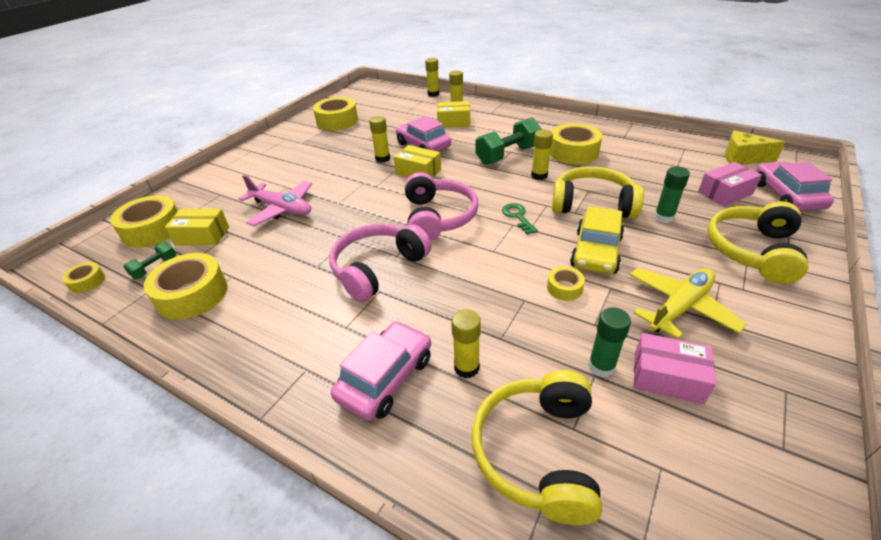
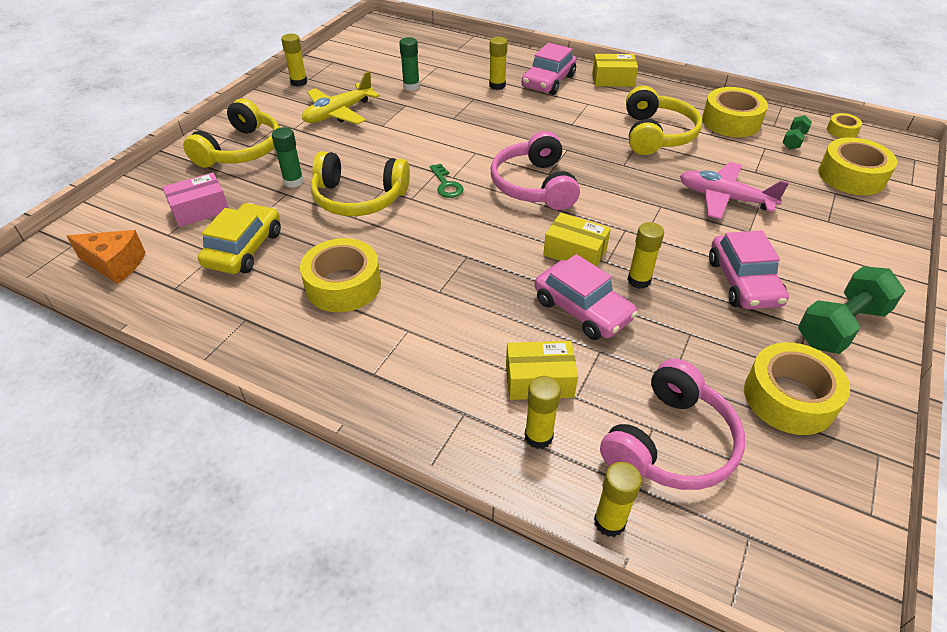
camera: 175 degrees right, 5 degrees up
(202, 236) = (784, 169): yellow box -> yellow box (613, 79)
(377, 268) = (580, 139): pink headphones -> pink headphones (671, 443)
(507, 155) = (444, 282): green dumbbell -> green dumbbell (841, 326)
(537, 452) = (459, 59): yellow headphones -> yellow headphones (656, 134)
(539, 176) = (407, 241): yellow glue stick -> yellow glue stick (299, 82)
(564, 288) = (419, 125): yellow tape -> none
(596, 252) = (380, 150): yellow car -> yellow car (244, 249)
(667, 377) = (373, 82): pink box -> none
(742, 158) = (115, 264): yellow cheese -> orange cheese
(786, 196) = (137, 204): pink car -> pink car (743, 282)

